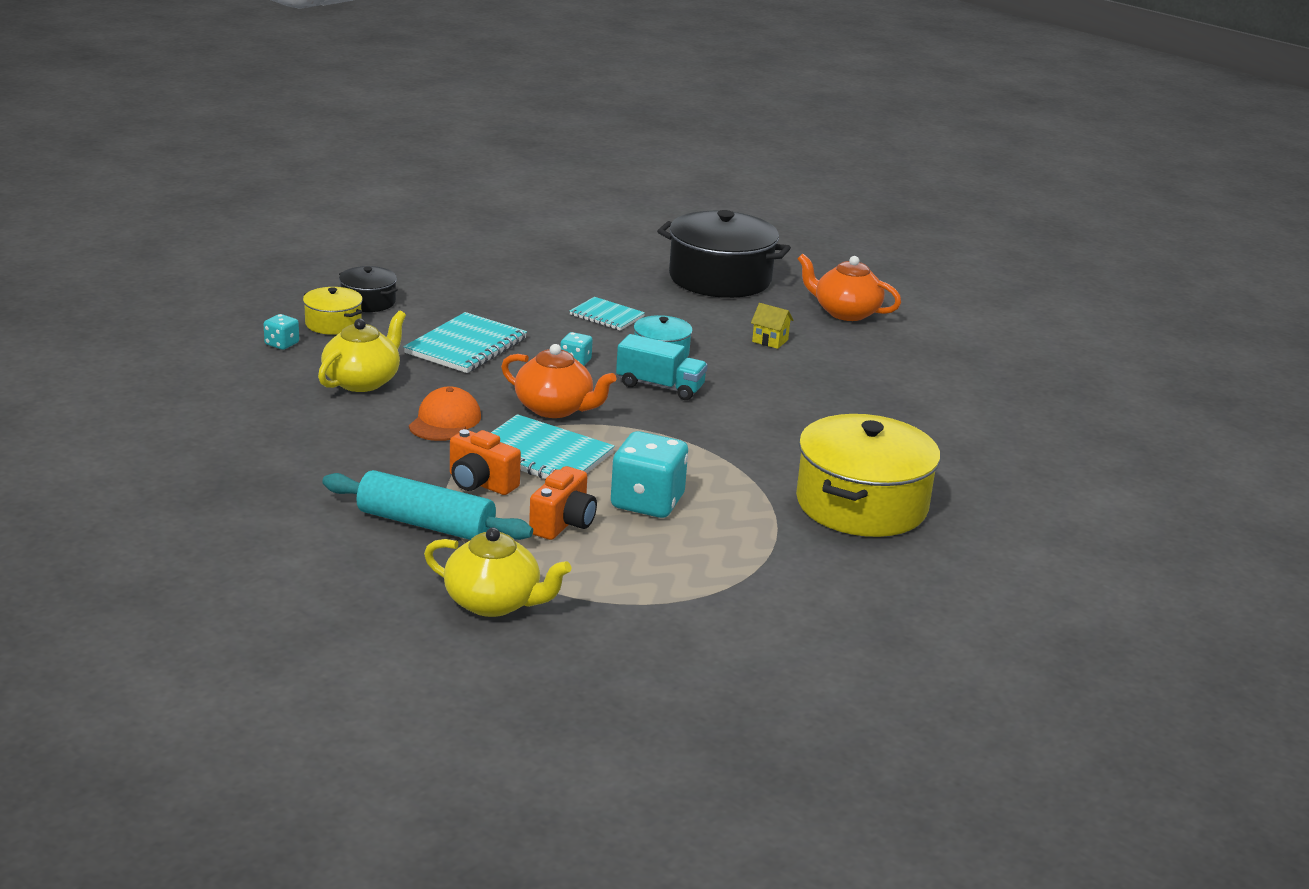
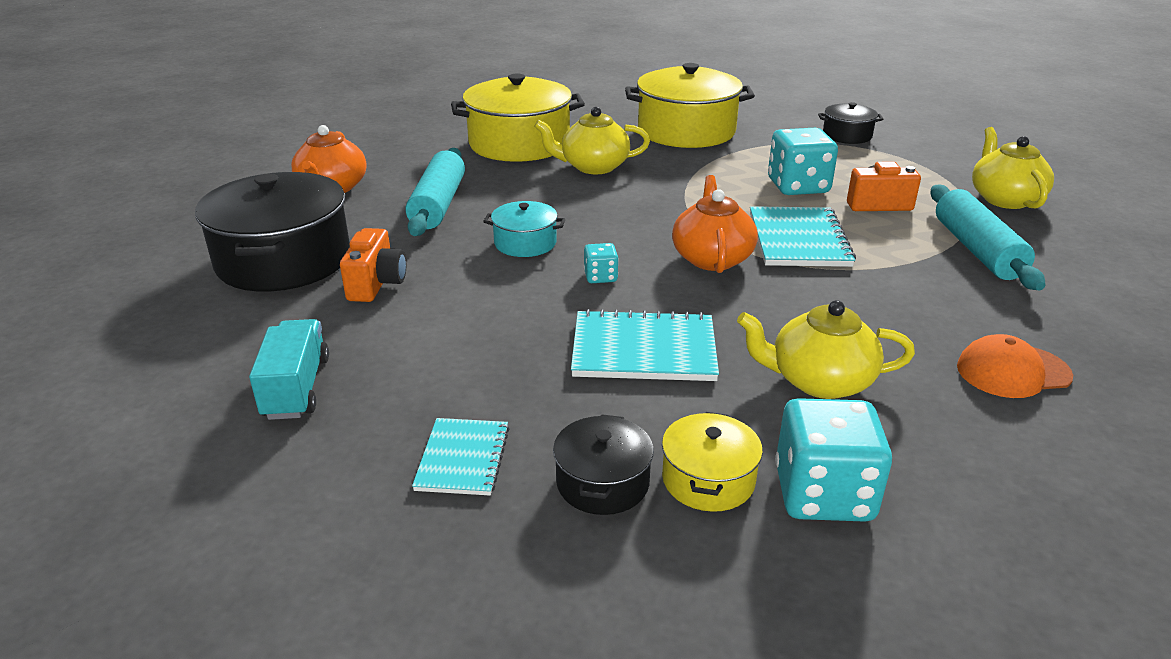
camera: 115 degrees left, 5 degrees up
(282, 344) = (823, 494): turquoise dice -> turquoise dice, size x2.06
(445, 421) = (819, 300): orange cap -> orange cap (1012, 371)
(480, 483) = (885, 249): orange camera -> orange camera (376, 284)
(607, 316) = (460, 293): turquoise notebook -> turquoise notebook (463, 458)
(660, 386) = (600, 226): turquoise truck -> turquoise truck (296, 388)
(760, 601) = (847, 135): none -> black pot
(770, 341) = (438, 205): yellow house -> turquoise rolling pin
(797, 422) = (593, 167): none -> yellow teapot
(894, 407) = (519, 143): none -> yellow pot

